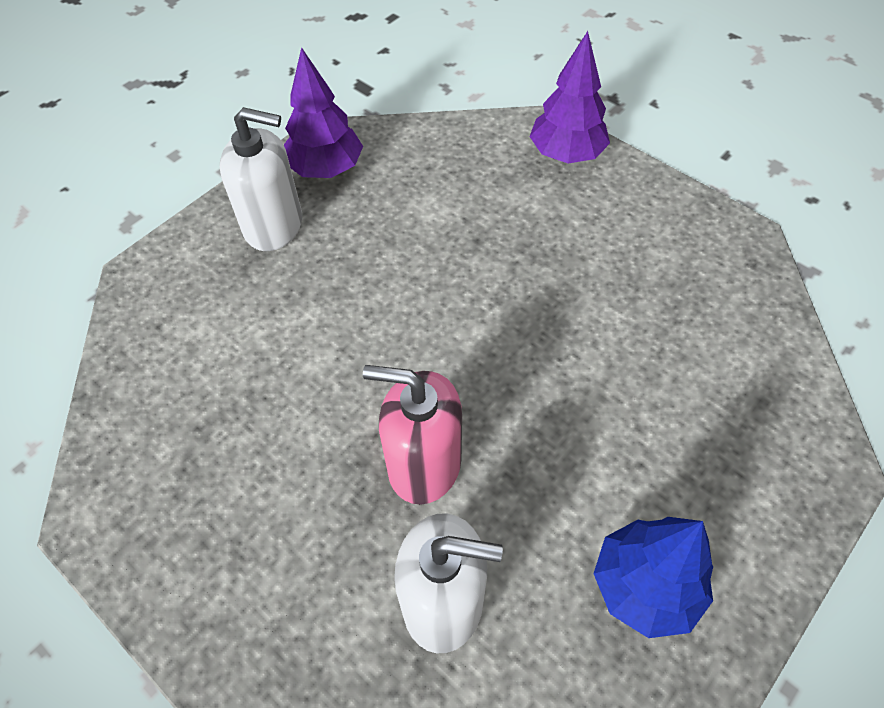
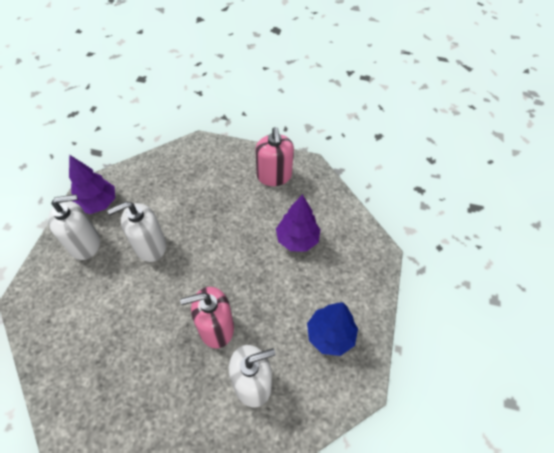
camera: 30 degrees left, 0 degrees up
(376, 271) = (150, 246): none -> white soap dispenser
(566, 154) = (215, 153): purple tree -> purple tree (297, 239)
(664, 232) = (274, 176): none -> pink soap dispenser

